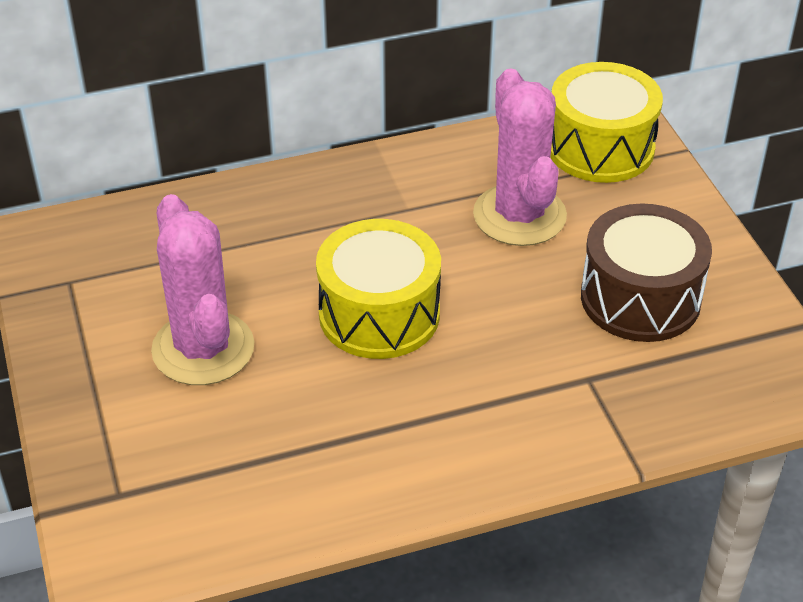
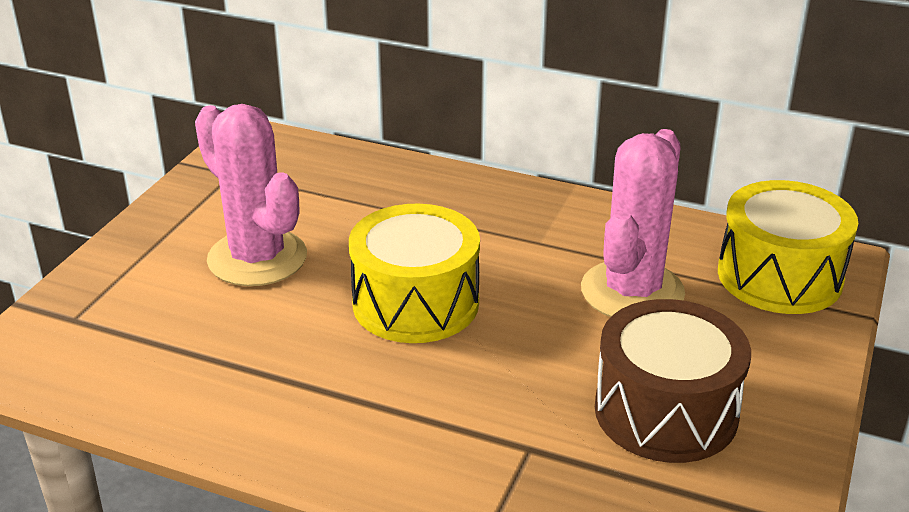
camera: 40 degrees right, 10 degrees down
(203, 349) = (257, 258): pink cactus -> pink cactus turned 60 degrees counterclockwise

